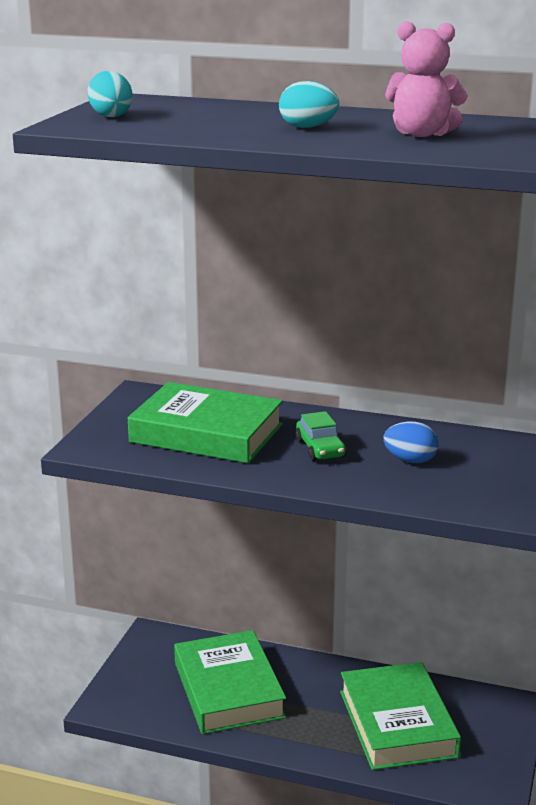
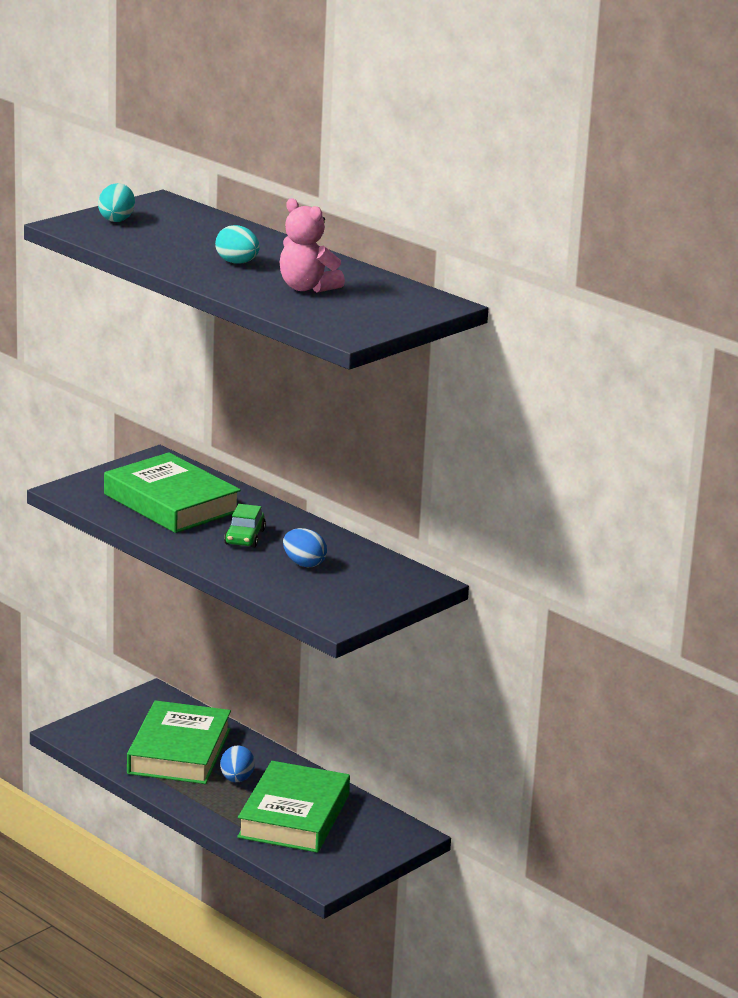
camera: 25 degrees right, 0 degrees up
(308, 702) = (236, 779): none -> blue egg

